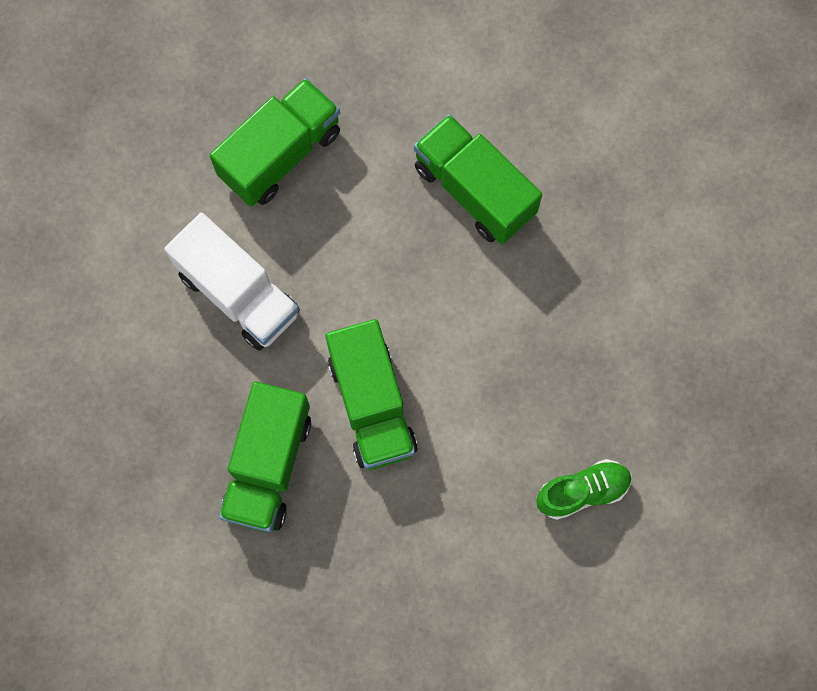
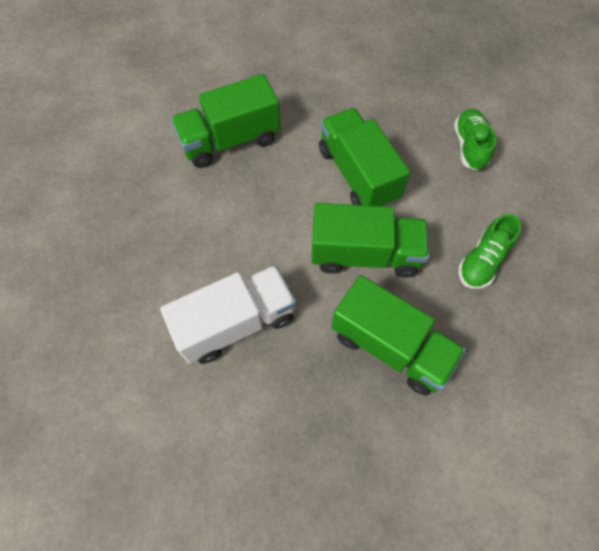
camera: 70 degrees left, 10 degrees down
(280, 154) = (136, 254): green truck -> green truck (357, 174)
(412, 544) = (482, 261): none -> green shoe

